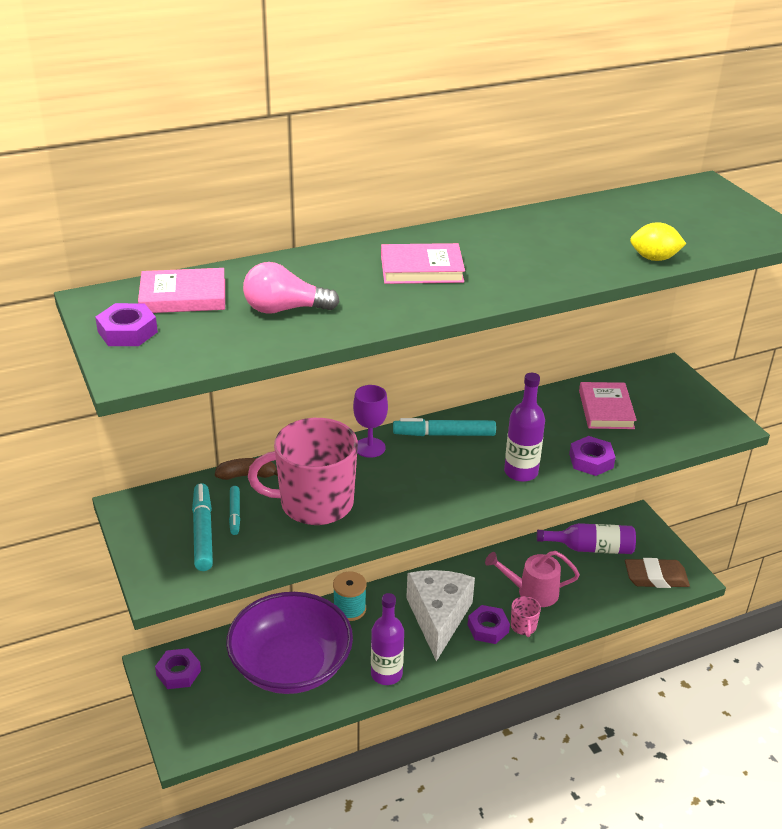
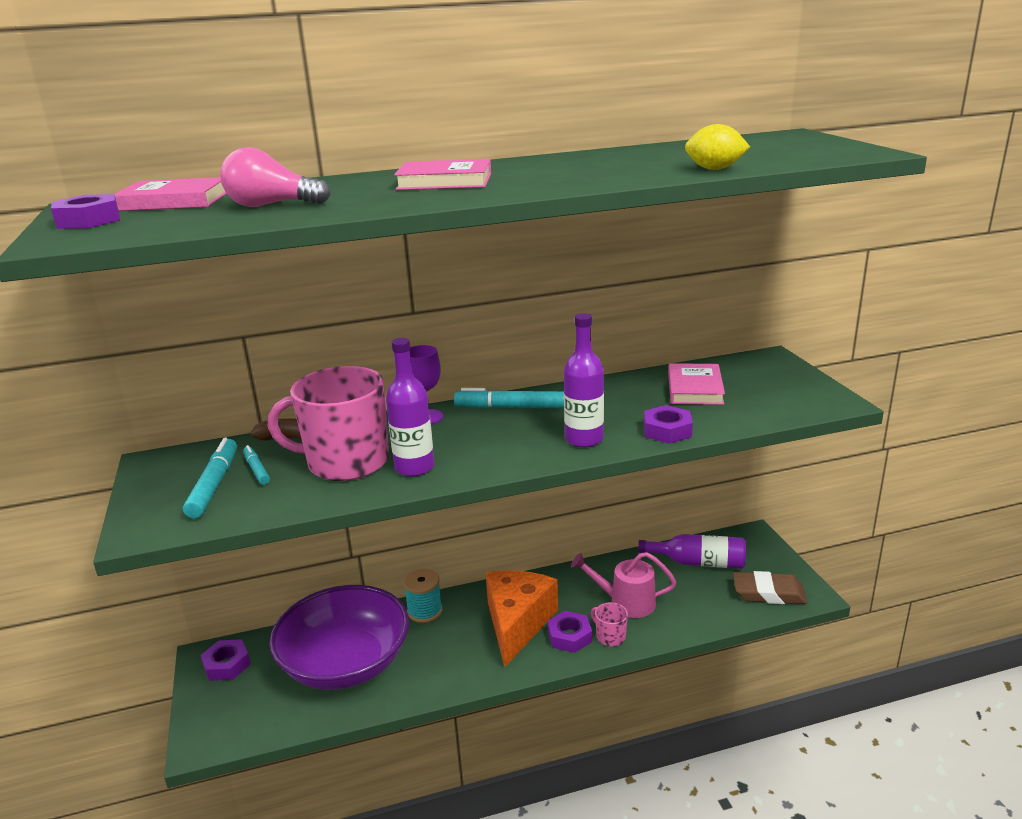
camera: 10 degrees right, 10 degrees down
(234, 514) = (257, 469): turquoise marker -> turquoise marker turned 150 degrees clockwise
(386, 674) = (446, 678): purple bottle -> purple bottle (414, 467)
(438, 617) = (517, 623): white cheese -> orange cheese
(523, 627) = (610, 636): pink mug -> pink mug turned 135 degrees clockwise

